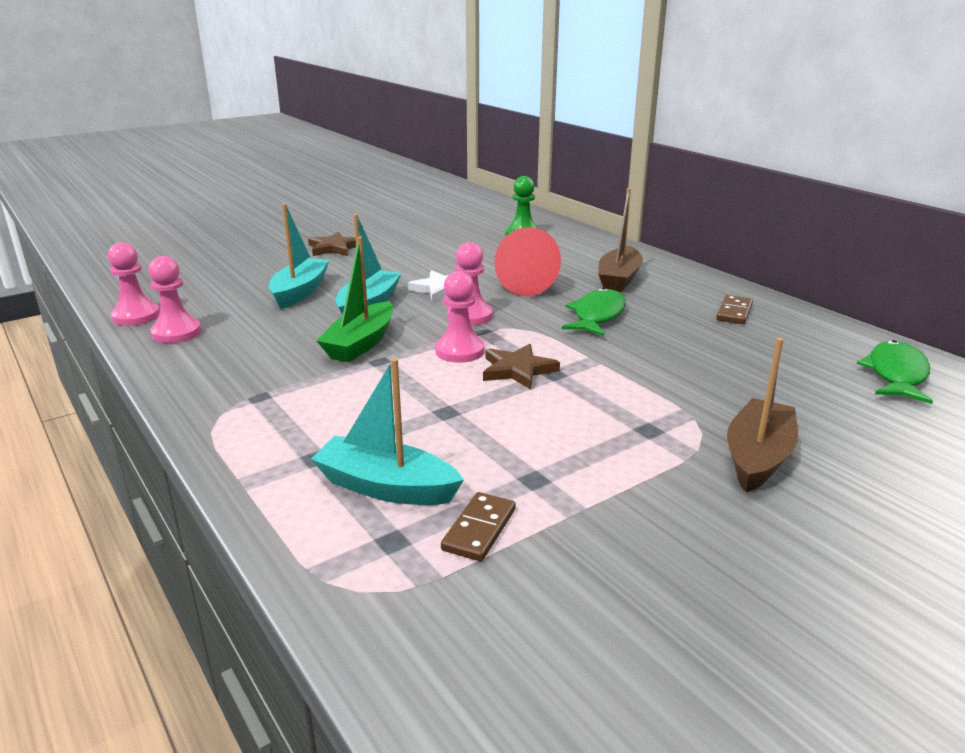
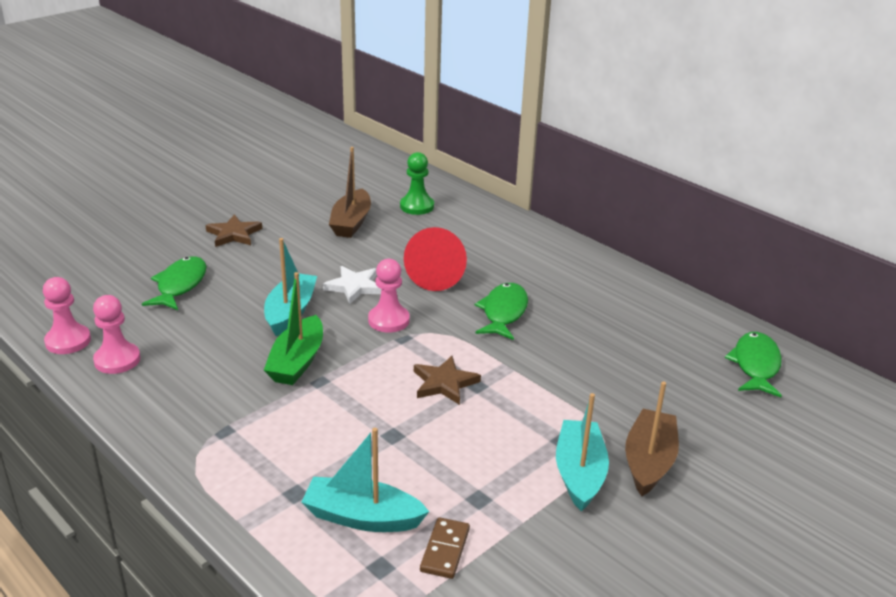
camera: 10 degrees left, 5 degrees up
(266, 281) = (180, 285): none -> green fish
(300, 292) = (218, 298): turquoise boat -> turquoise boat (579, 473)
(459, 351) = (389, 364): pink pawn -> none
(619, 279) = (517, 263): brown boat -> brown boat (351, 222)
(734, 312) = (622, 300): brown domino -> none

